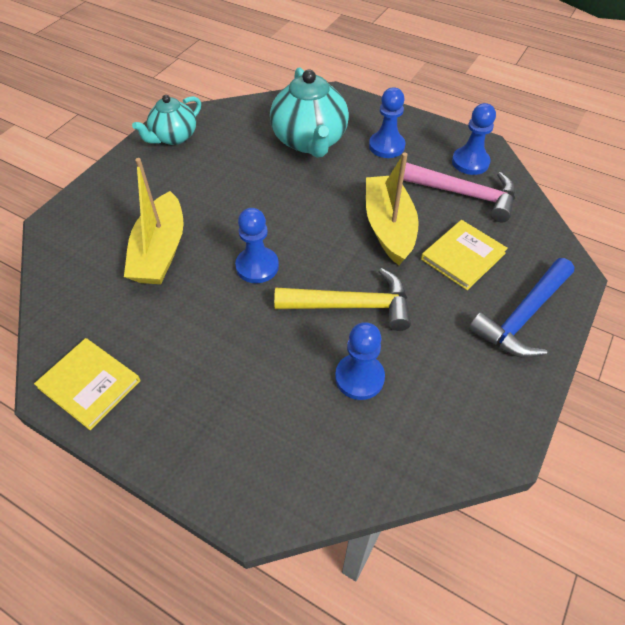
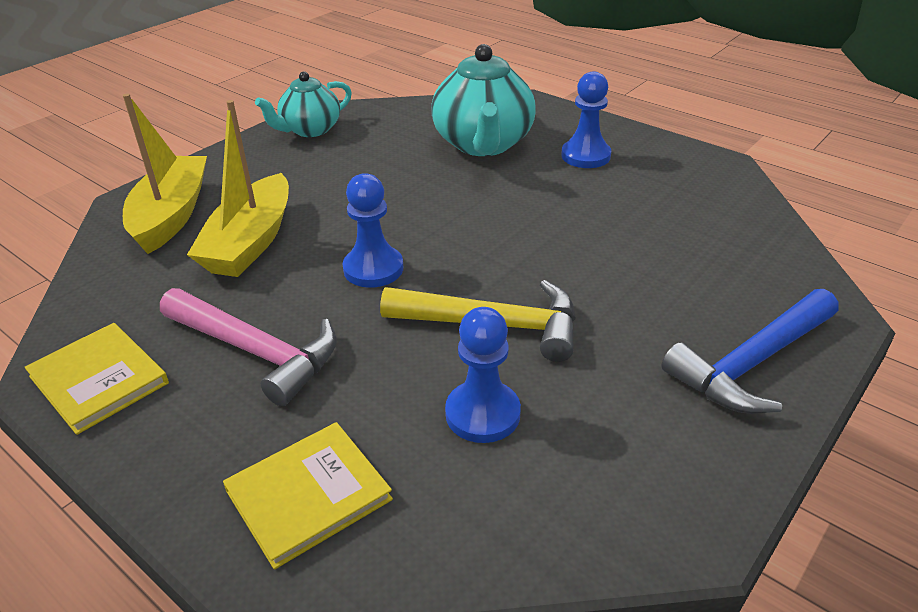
camera: 10 degrees right, 15 degrees down
(388, 227) = (568, 241): yellow boat -> yellow boat (171, 215)
(463, 256) = (670, 282): yellow book -> yellow book (308, 495)
(464, 195) = (686, 214): pink hammer -> pink hammer (256, 351)
(470, 162) = (700, 180): blue pawn -> none

